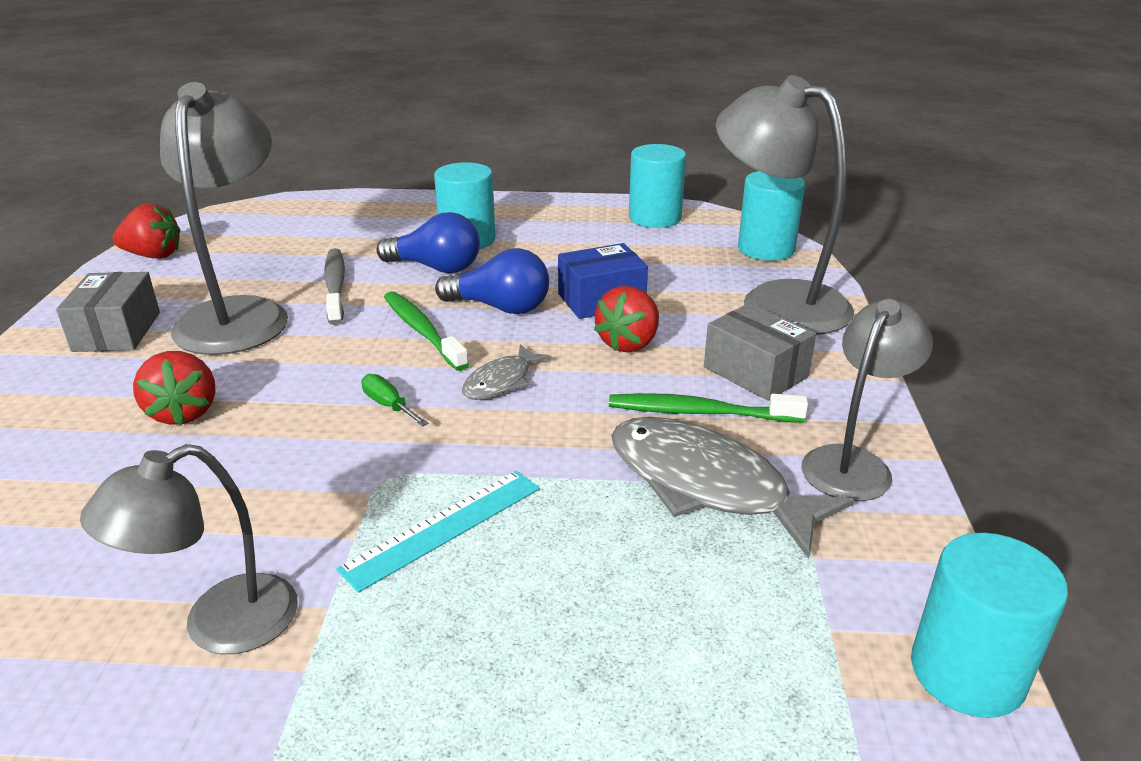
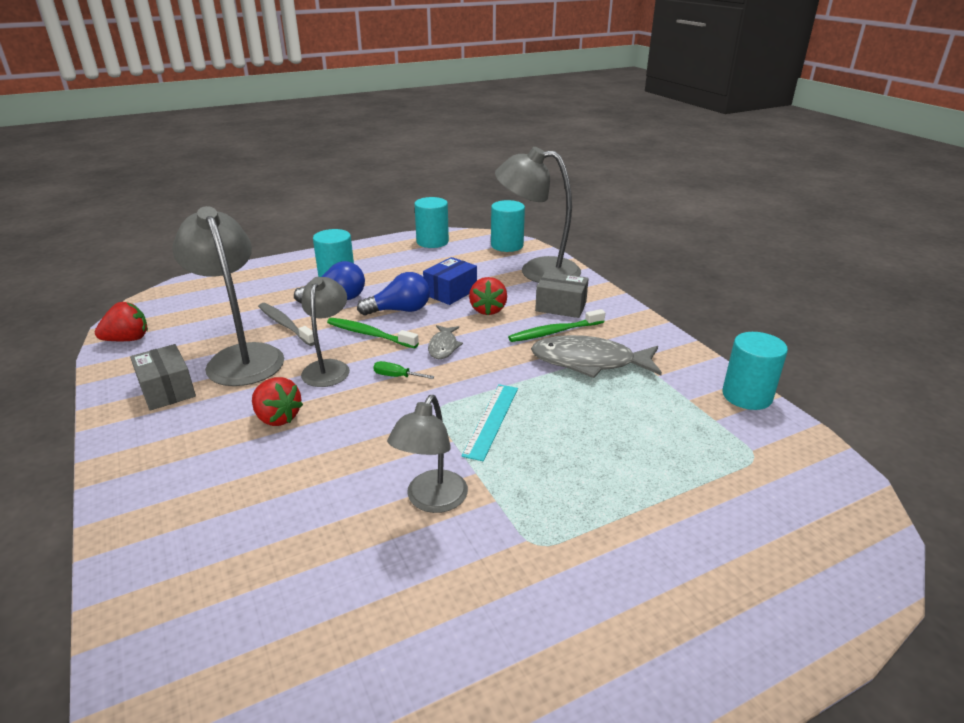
camera: 30 degrees left, 0 degrees up
(853, 463) = (638, 333): grey lamp -> grey lamp (328, 367)

